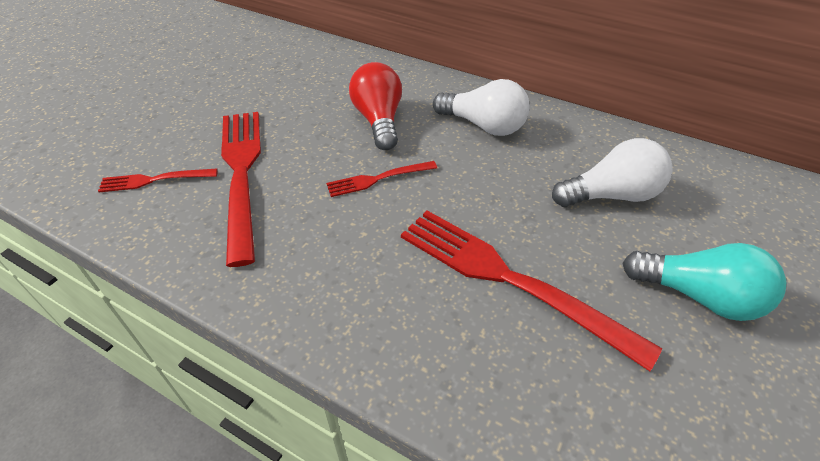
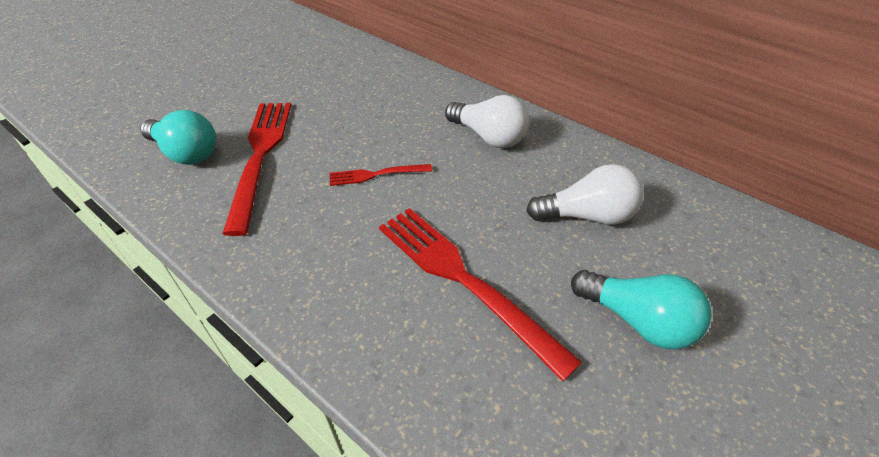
camera: 10 degrees right, 0 degrees up
(153, 180) = (186, 153): red fork -> turquoise light bulb
(379, 120) = (394, 122): red light bulb -> none

